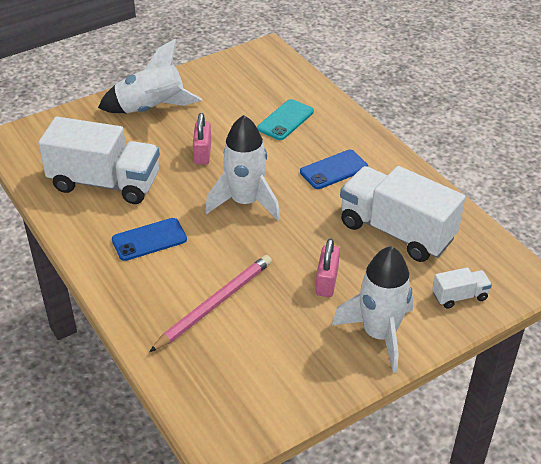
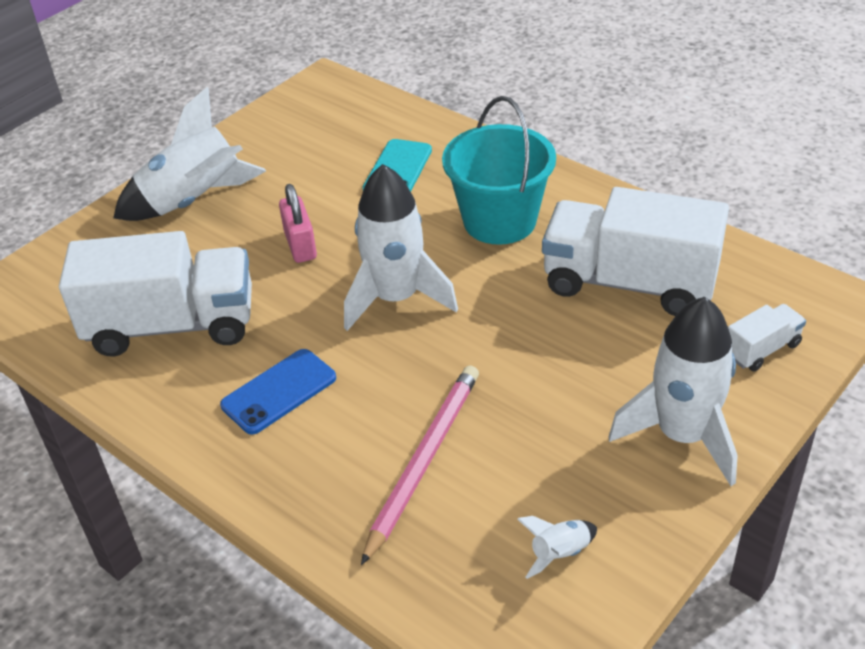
camera: 15 degrees left, 0 degrees up
(268, 380) = (559, 553): none -> white rocket
(326, 281) = (569, 381): pink padlock -> none
(334, 170) = (499, 221): blue phone -> turquoise bucket

